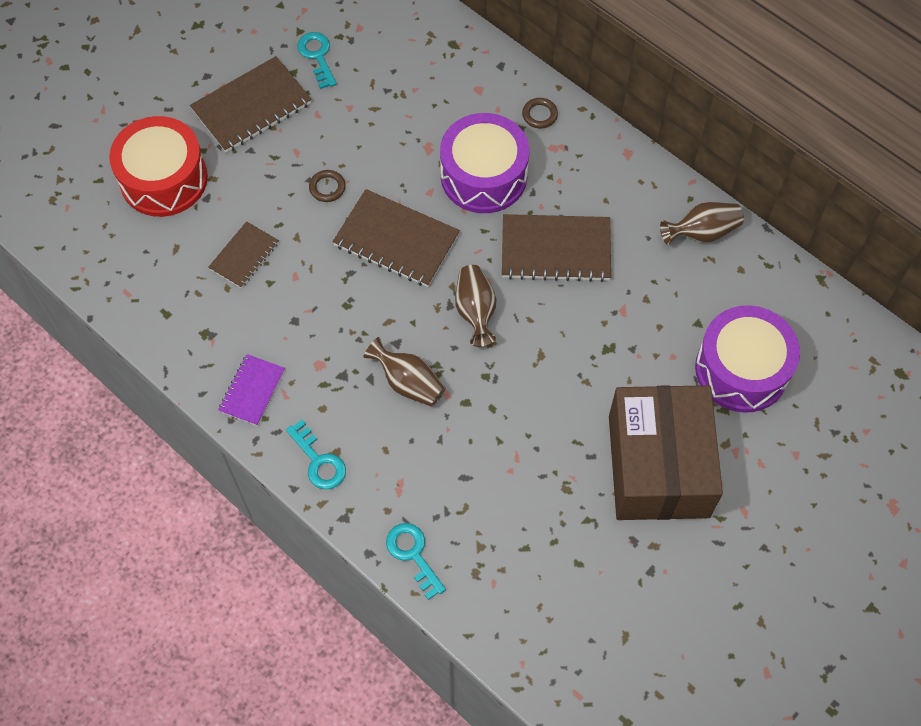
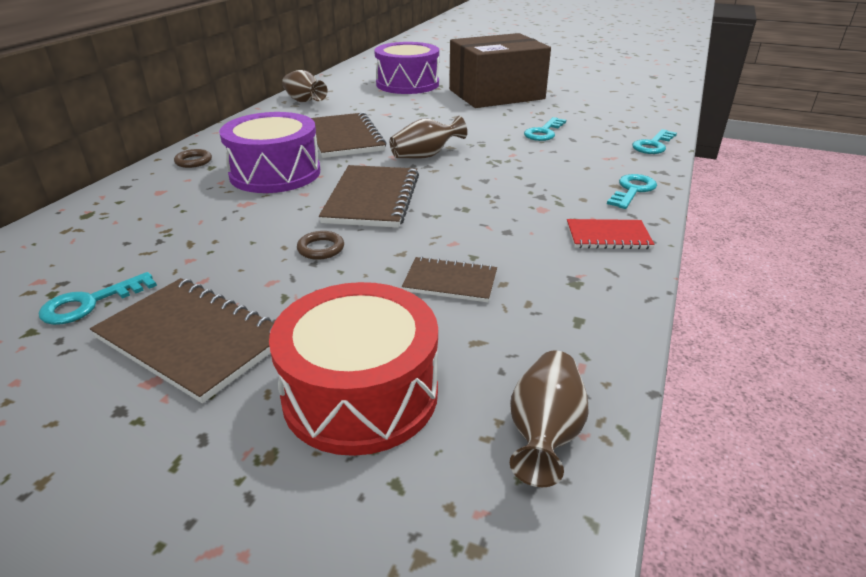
camera: 110 degrees left, 30 degrees down
(252, 391) = (608, 236): purple notebook -> red notebook
(408, 382) = (517, 169): brown vase -> brown vase (544, 433)
(496, 456) = (544, 132): none -> turquoise key

